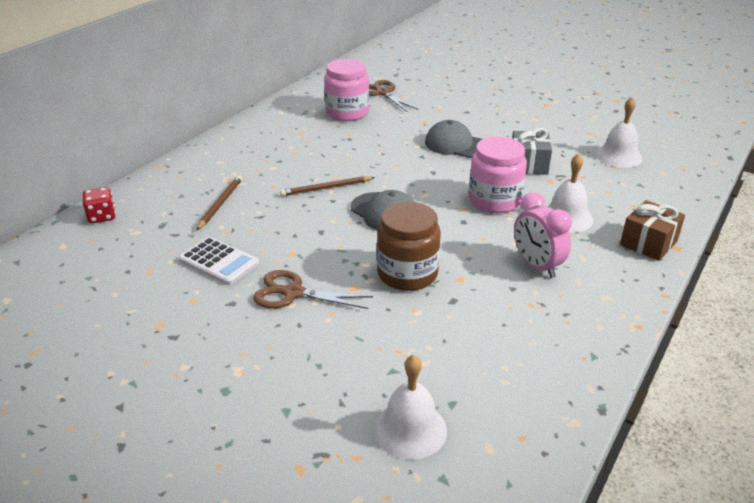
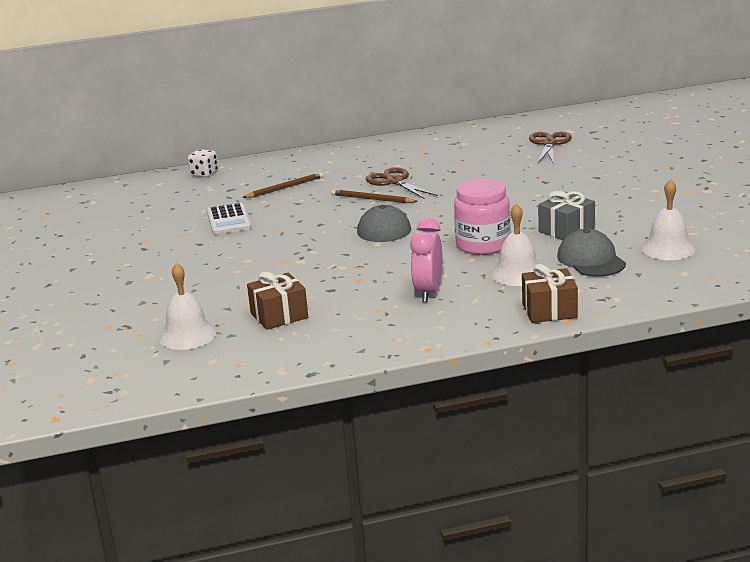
camera: 45 degrees right, 10 degrees down
(102, 216) = (204, 174): red dice -> white dice
(293, 293) = (241, 251): brown scissors -> brown scissors (394, 182)
(347, 113) = (487, 152): pink jar -> none
(407, 274) = (329, 266): brown jar -> none
(456, 144) = (533, 199): grey cap -> grey cap (591, 260)
(458, 354) = (279, 315): none -> brown gift

